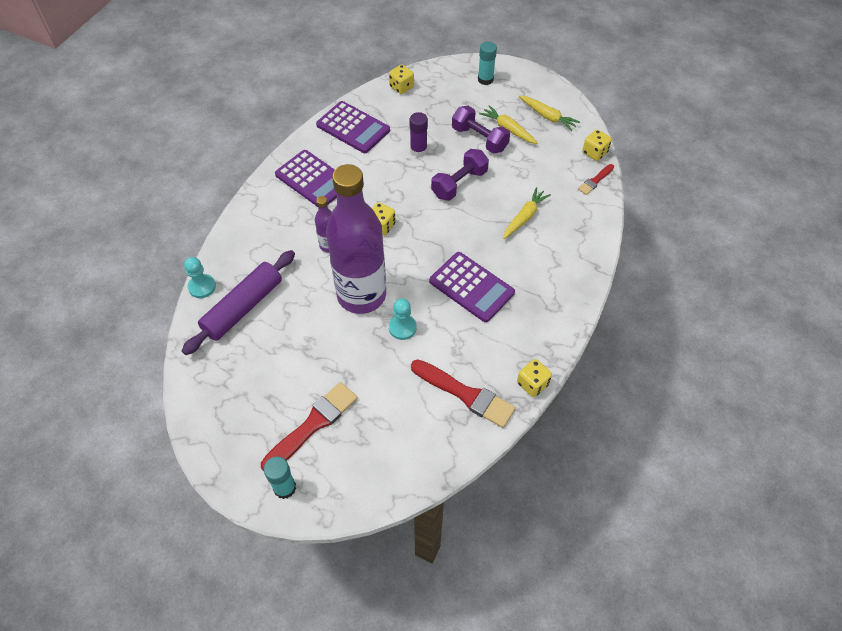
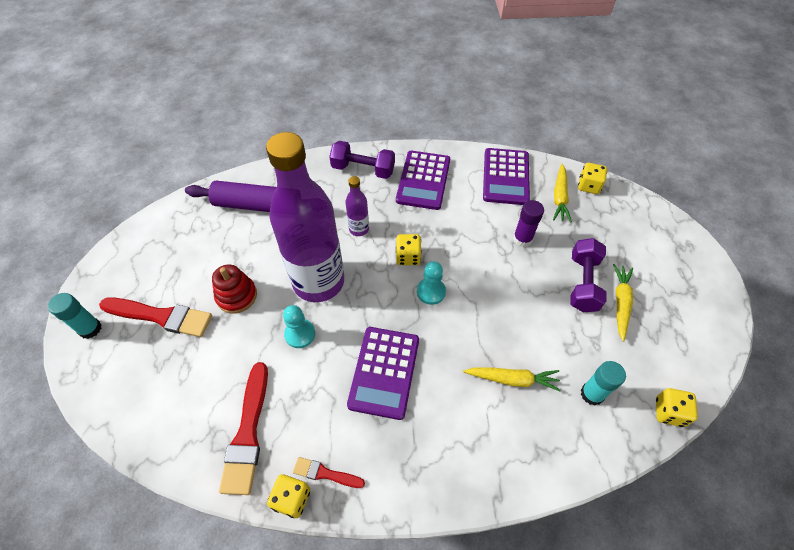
camera: 60 degrees right, 0 degrees up
(202, 287) = (264, 170): turquoise pawn -> turquoise pawn (431, 292)
(333, 359) = (236, 296): none -> red stacking toy
(459, 183) = (508, 294): purple dumbbell -> purple dumbbell (363, 169)
(485, 79) = (669, 248): turquoise glue stick -> turquoise glue stick (592, 394)
(547, 116) = (675, 333): yellow carrot -> yellow carrot (559, 197)
(595, 180) = (626, 433): red brush -> red brush (325, 473)

